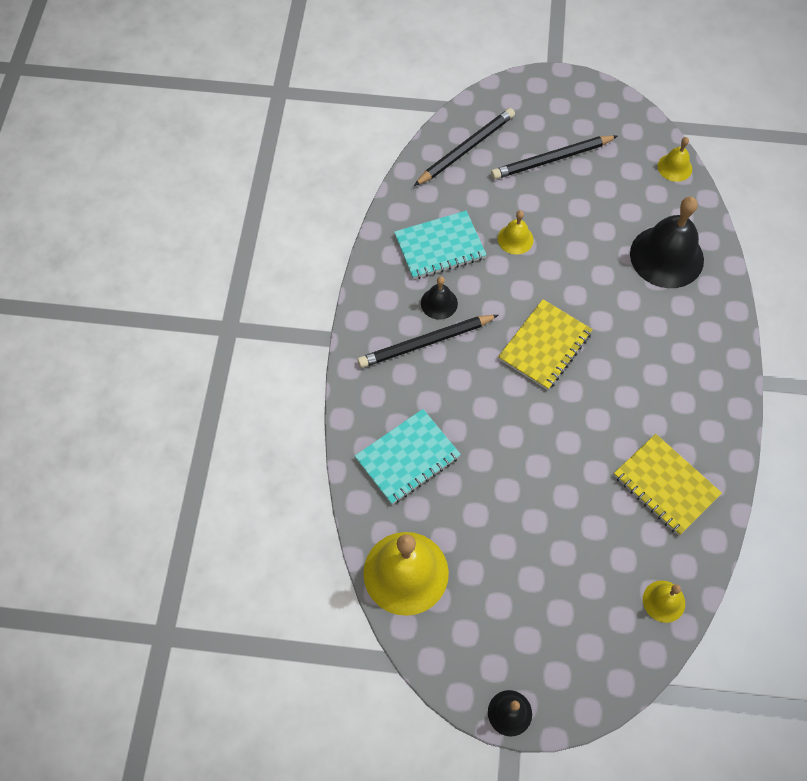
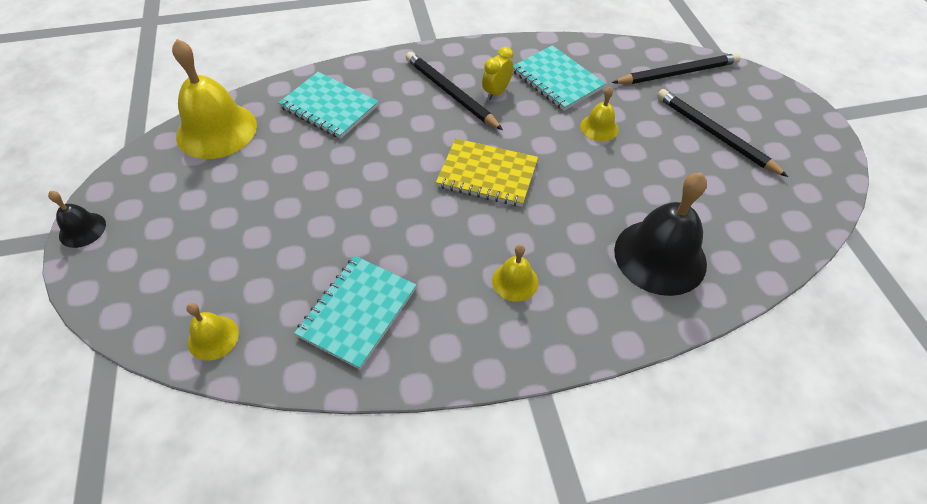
camera: 70 degrees right, 10 degrees down
(439, 303) = (496, 92): black bell -> yellow clock
(466, 149) = (677, 73): black pencil -> black pencil turned 45 degrees counterclockwise
(665, 485) = (357, 312): yellow notebook -> turquoise notebook
(674, 167) = (790, 241): yellow bell -> yellow bell (515, 281)

